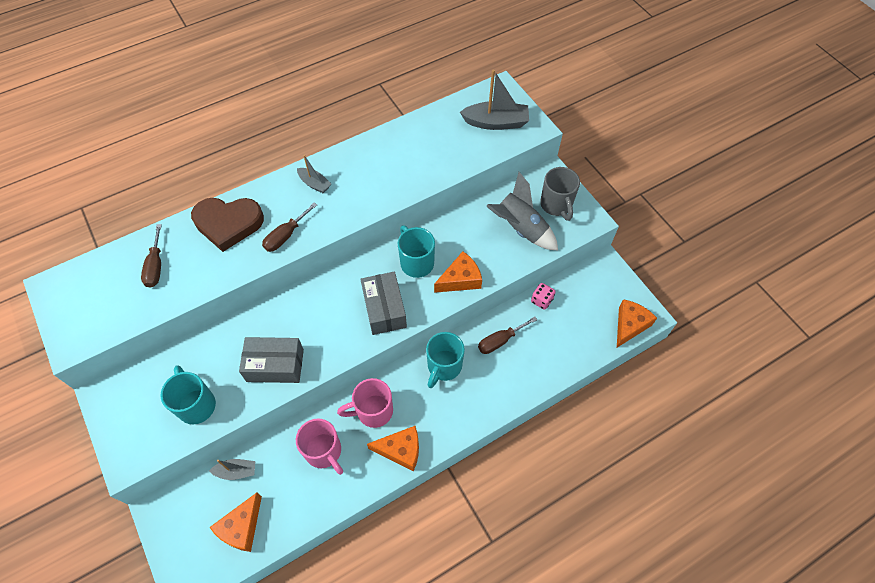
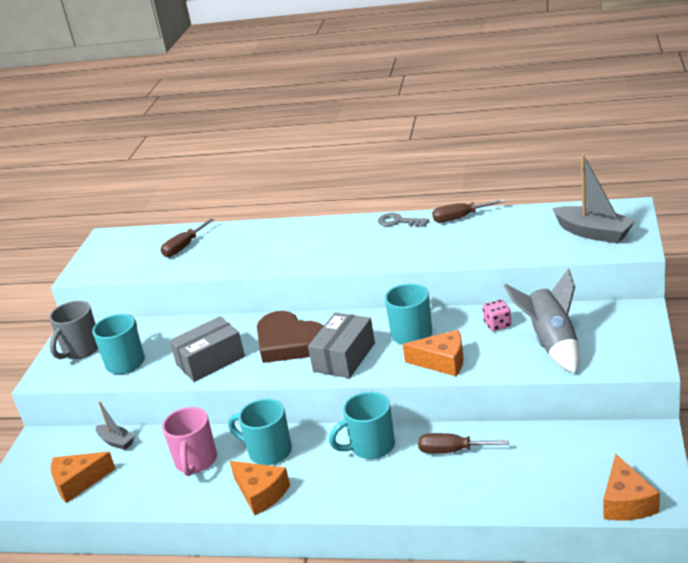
camera: 45 degrees right, 30 degrees down
(228, 224) = (265, 237): brown heart -> brown heart (289, 342)
(275, 365) = (210, 361): grey box -> grey box turned 75 degrees counterclockwise
(286, 236) = (300, 258): brown screwdriver -> brown screwdriver (460, 218)
(314, 184) = (363, 231): grey boat -> none
(335, 162) = (399, 221): none -> grey key
(373, 411) = (268, 451): pink mug -> turquoise mug
(541, 300) = (536, 435): pink dice -> pink dice (497, 325)
(556, 205) = (617, 338): grey mug -> grey mug (81, 350)
(629, 325) = (626, 502): orange cheese -> orange cheese turned 105 degrees clockwise

